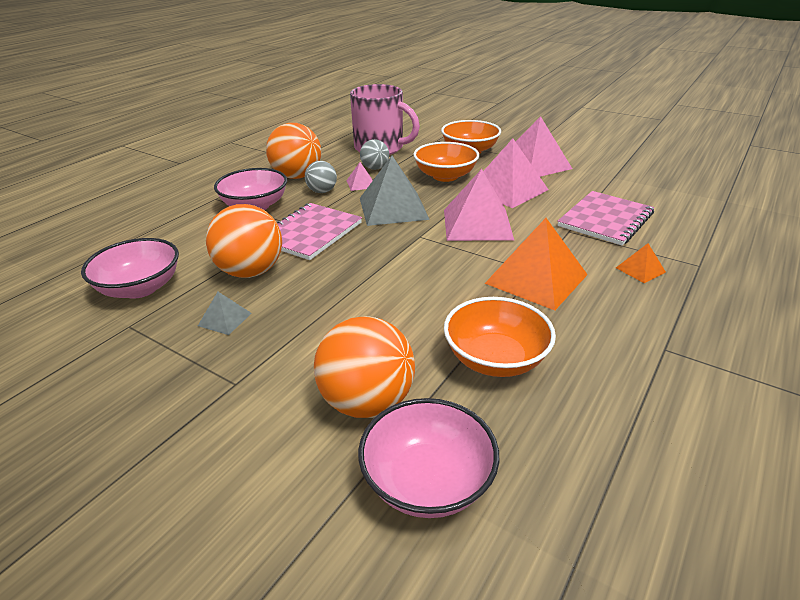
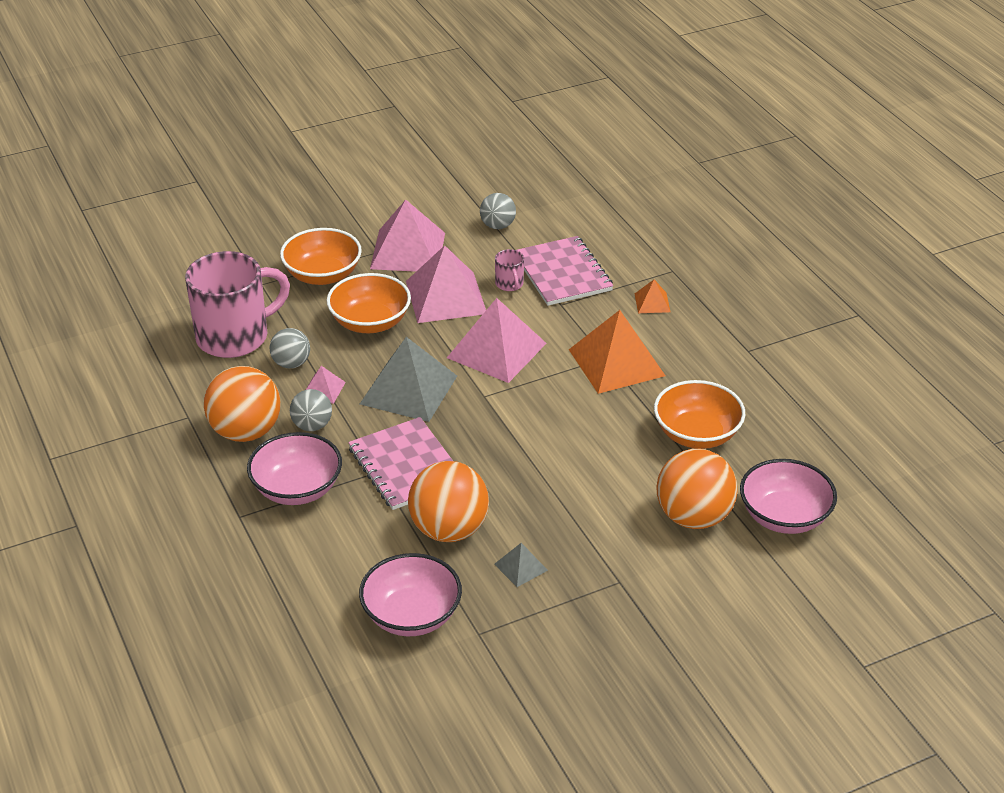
camera: 60 degrees left, 5 degrees up
(558, 205) = (509, 284): none -> pink mug
(612, 181) = (497, 226): none -> grey ball

